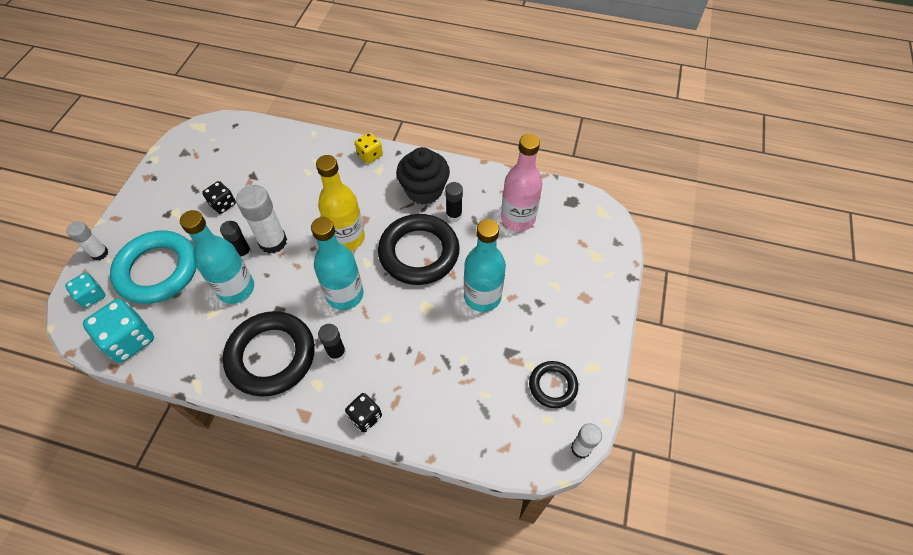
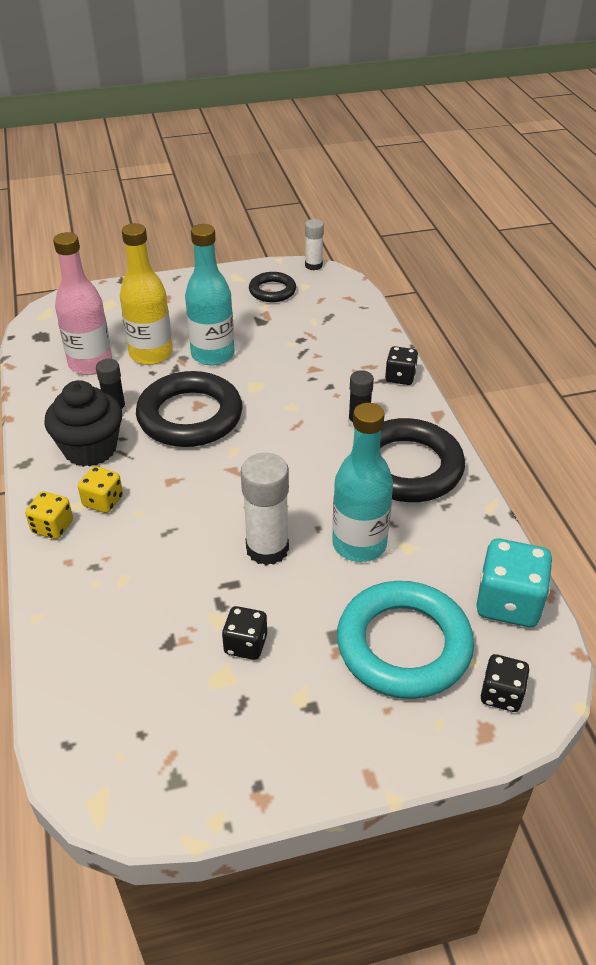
camera: 120 degrees left, 15 degrees down
(92, 296) = (501, 694): turquoise dice -> black dice
(99, 253) = (440, 743): white glue stick -> none
(243, 253) = (306, 569): black glue stick -> none
(345, 295) = (289, 448): turquoise bottle -> none
(347, 238) = (211, 482): yellow bottle -> yellow bottle (151, 354)
(373, 182) = (103, 501): none -> yellow dice

